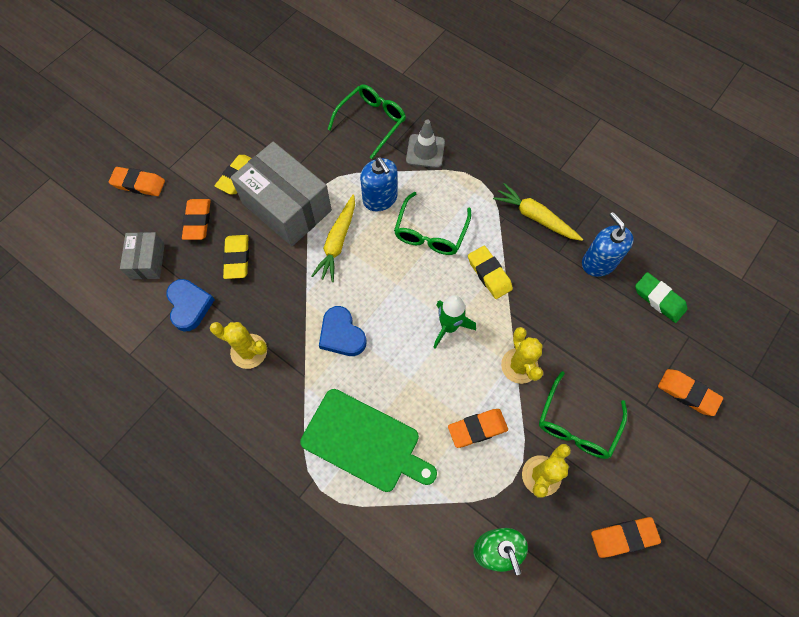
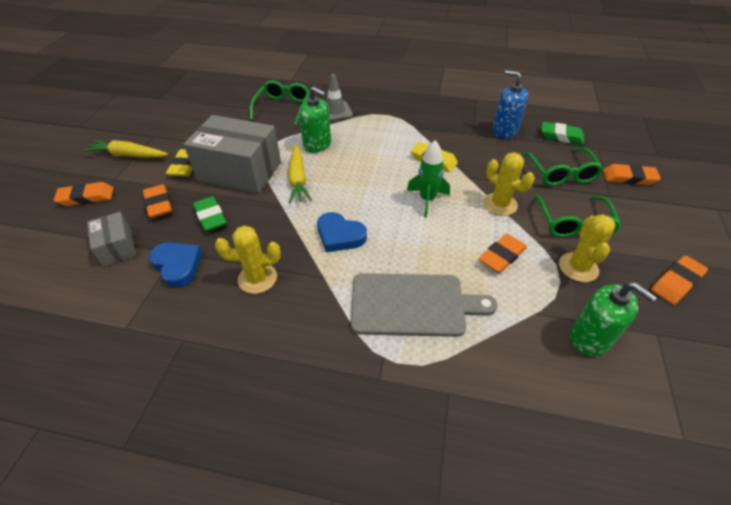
camera: 25 degrees left, 20 degrees down
(237, 258) = (210, 217): yellow eraser -> green eraser
(364, 441) = (412, 304): green cutting board -> grey cutting board
(380, 199) = (317, 145): blue soap dispenser -> green soap dispenser
(430, 232) = (371, 151): green glasses -> green glasses (561, 173)
(535, 217) = (442, 121): yellow carrot -> yellow carrot (128, 155)

